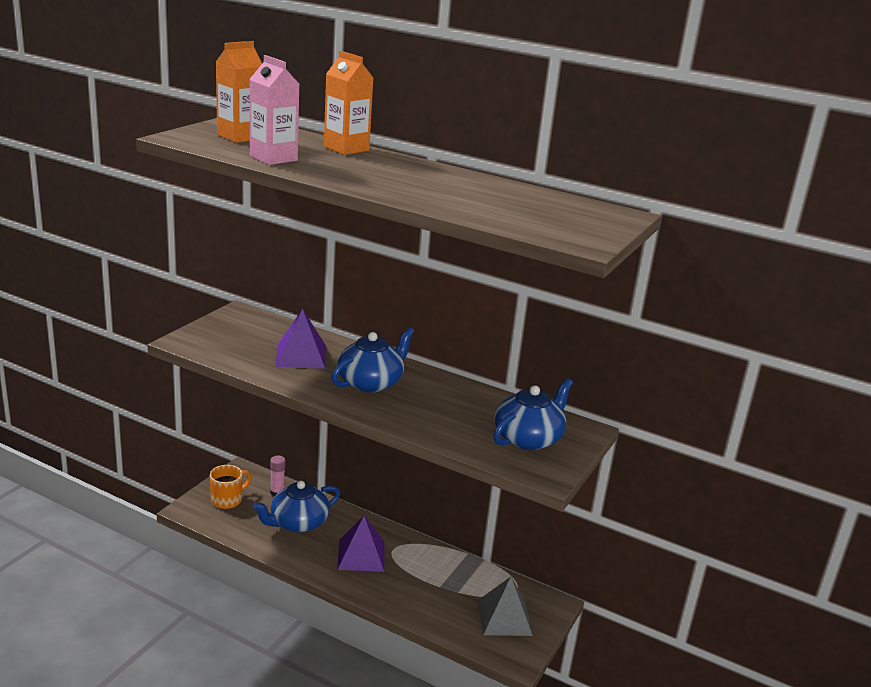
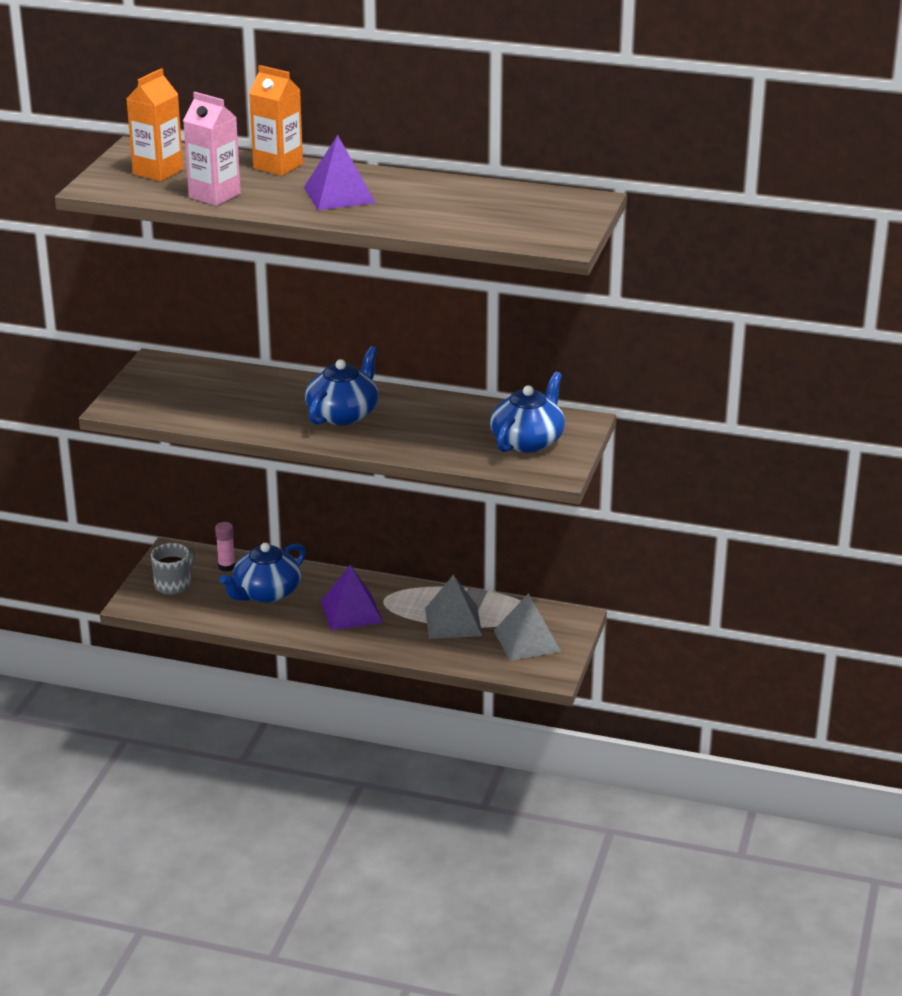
camera: 10 degrees left, 5 degrees up
(227, 500) = (173, 585): orange mug -> grey mug
(301, 356) = (253, 399): purple pyramid -> purple pyramid (339, 195)
(445, 584) = (453, 621): none -> grey pyramid

